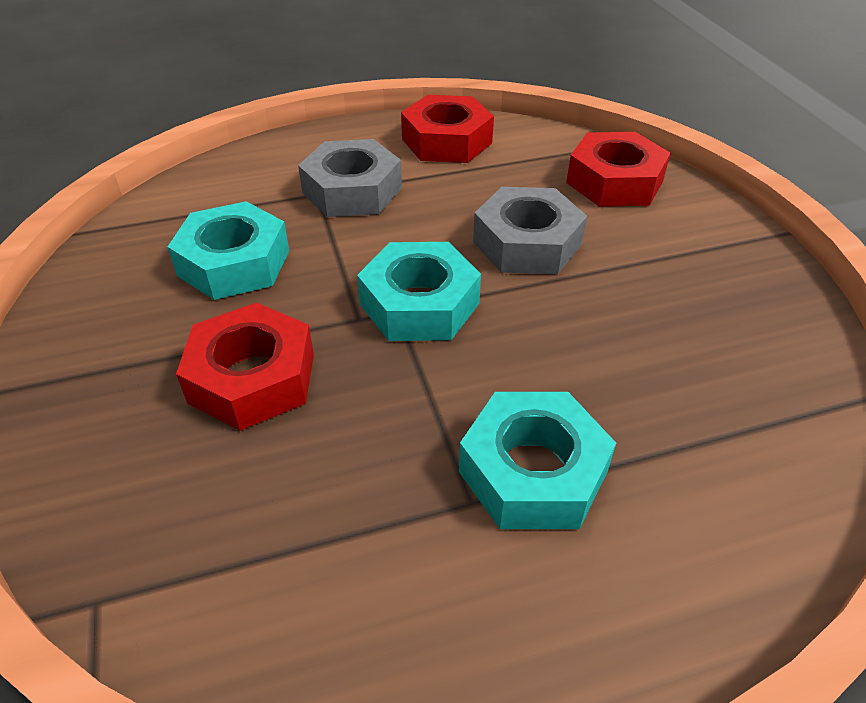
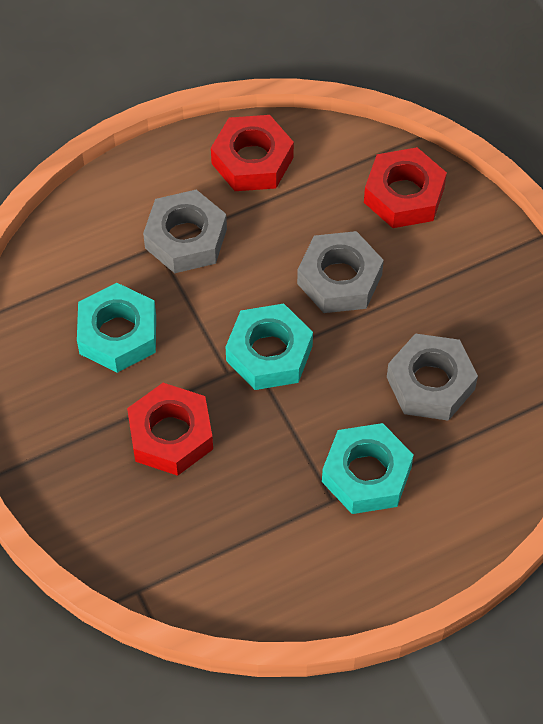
camera: 10 degrees left, 15 degrees up
(642, 365) = (430, 383): none -> grey nut

